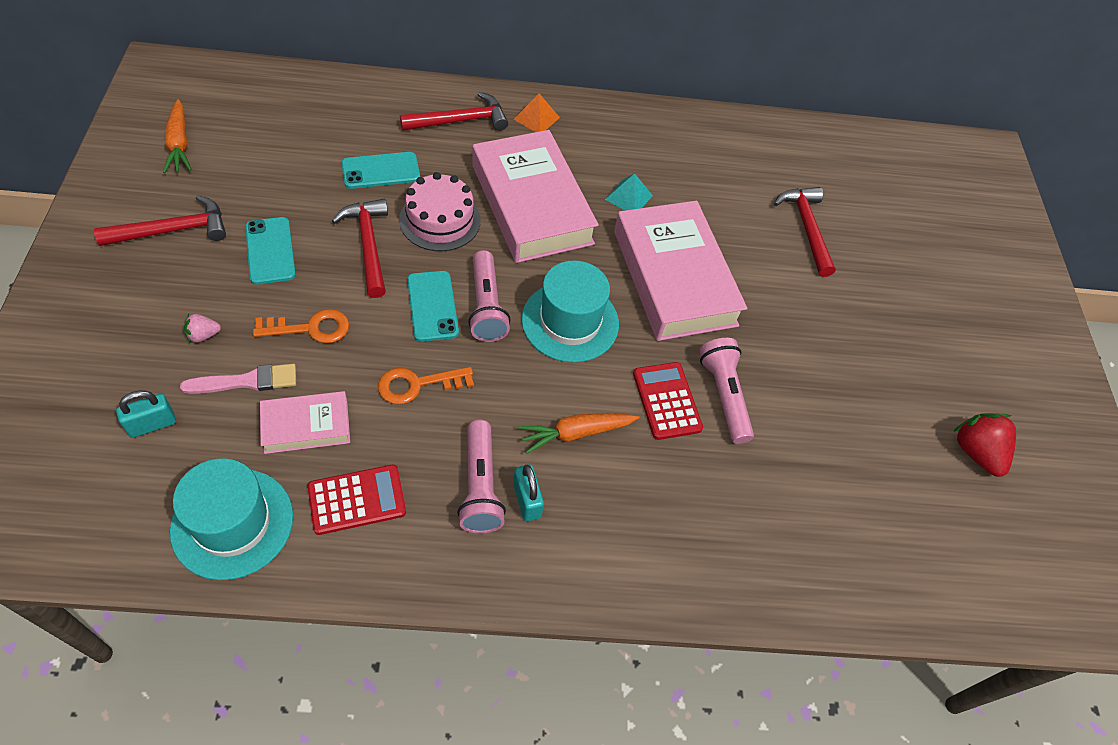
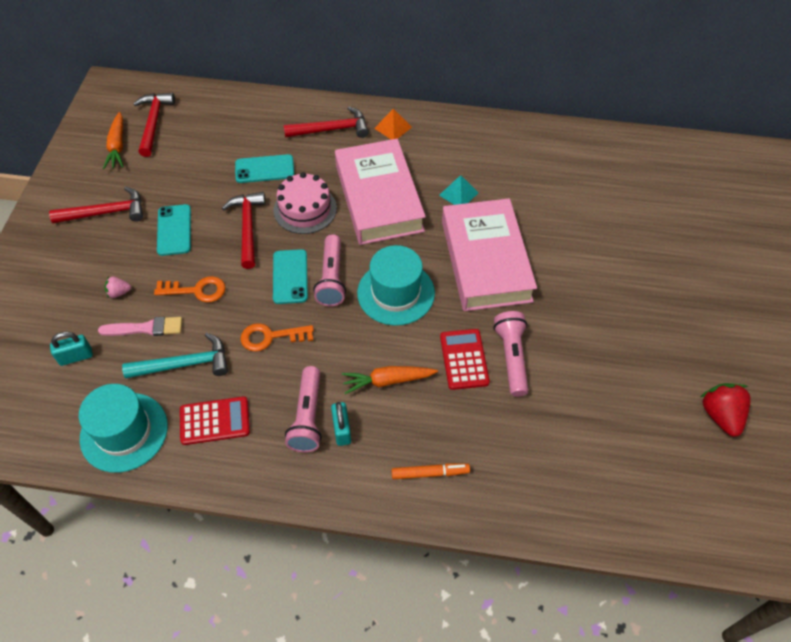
camera: 15 degrees right, 0 degrees up
(306, 426) = (185, 364): pink book -> turquoise hammer
(647, 548) = (430, 473): none -> orange marker
(806, 228) = (605, 222): red hammer -> red hammer (154, 122)

